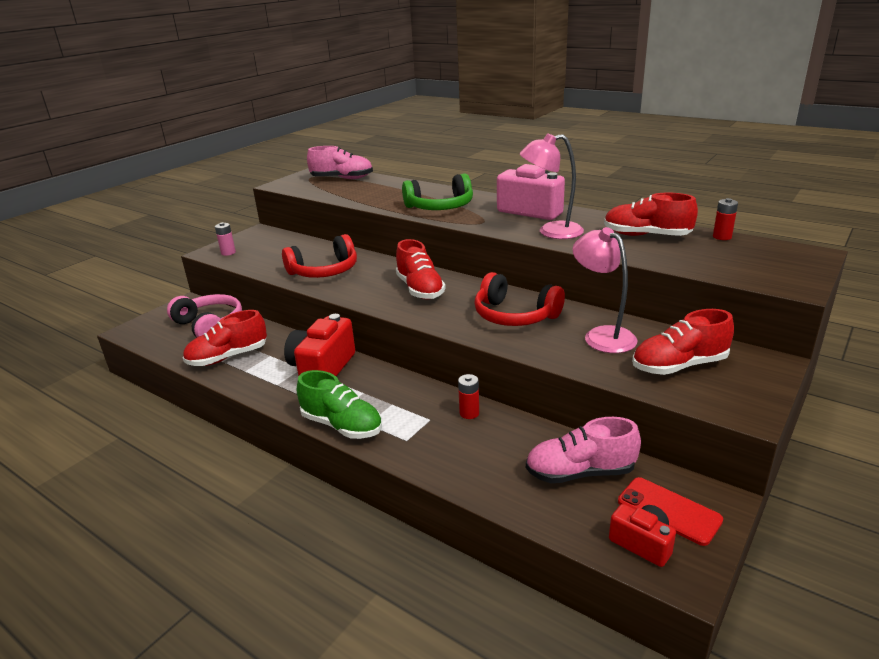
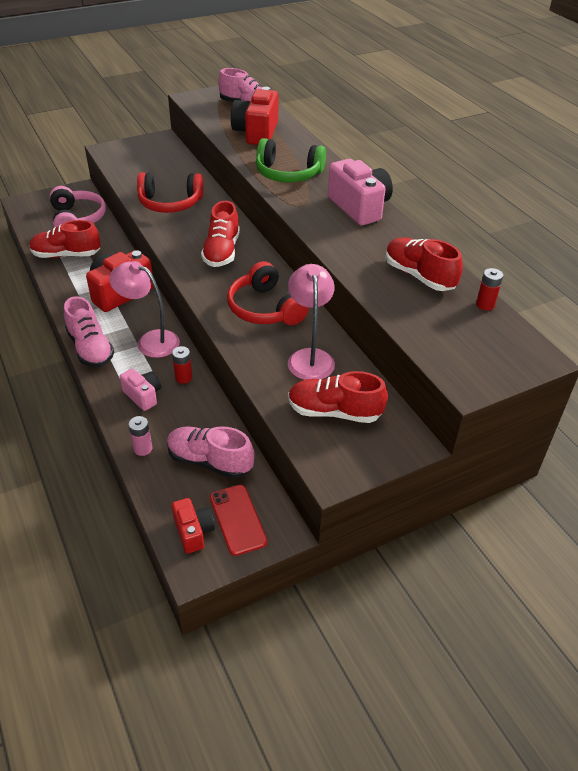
camera: 25 degrees right, 15 degrees up
(228, 253) = (119, 155): pink battery -> pink battery (143, 449)
(342, 425) = (90, 348): green shoe -> pink shoe
(374, 191) = (256, 133): none -> red camera
(446, 444) = (143, 396): none -> pink camera
(551, 232) = (344, 239): pink lamp -> pink lamp (150, 341)

